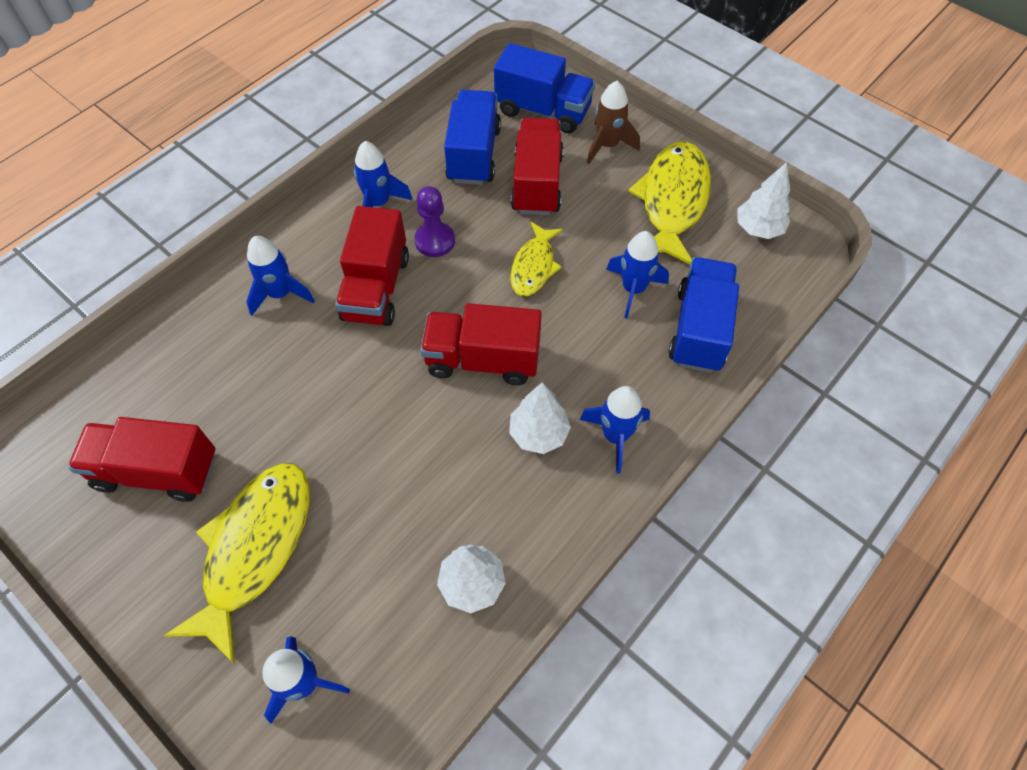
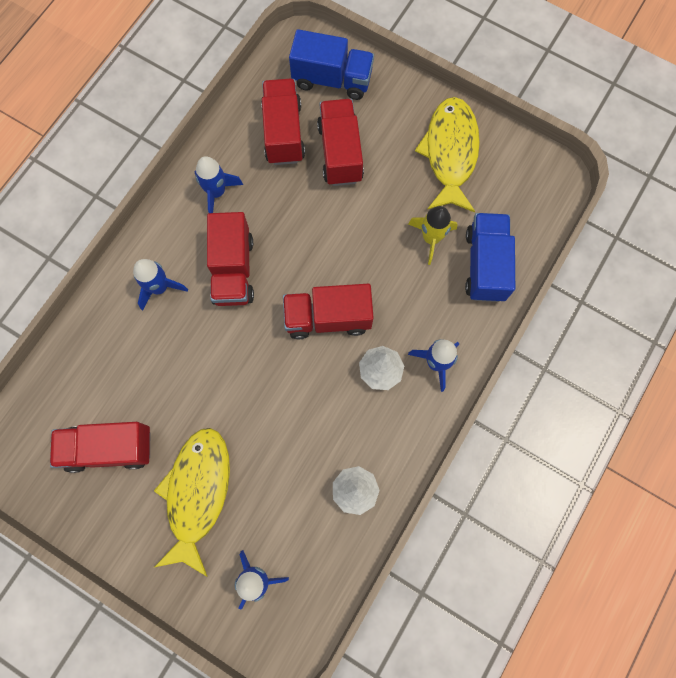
camera: 10 degrees left, 15 degrees up
(435, 241) = (269, 220): purple pawn -> none
(474, 154) = (283, 133): blue truck -> red truck
(534, 266) = (351, 230): yellow fish -> none
(607, 145) = (390, 107): brown rocket -> none
(633, 289) = (431, 238): blue rocket -> yellow rocket
(758, 229) = (520, 168): white tree -> none

